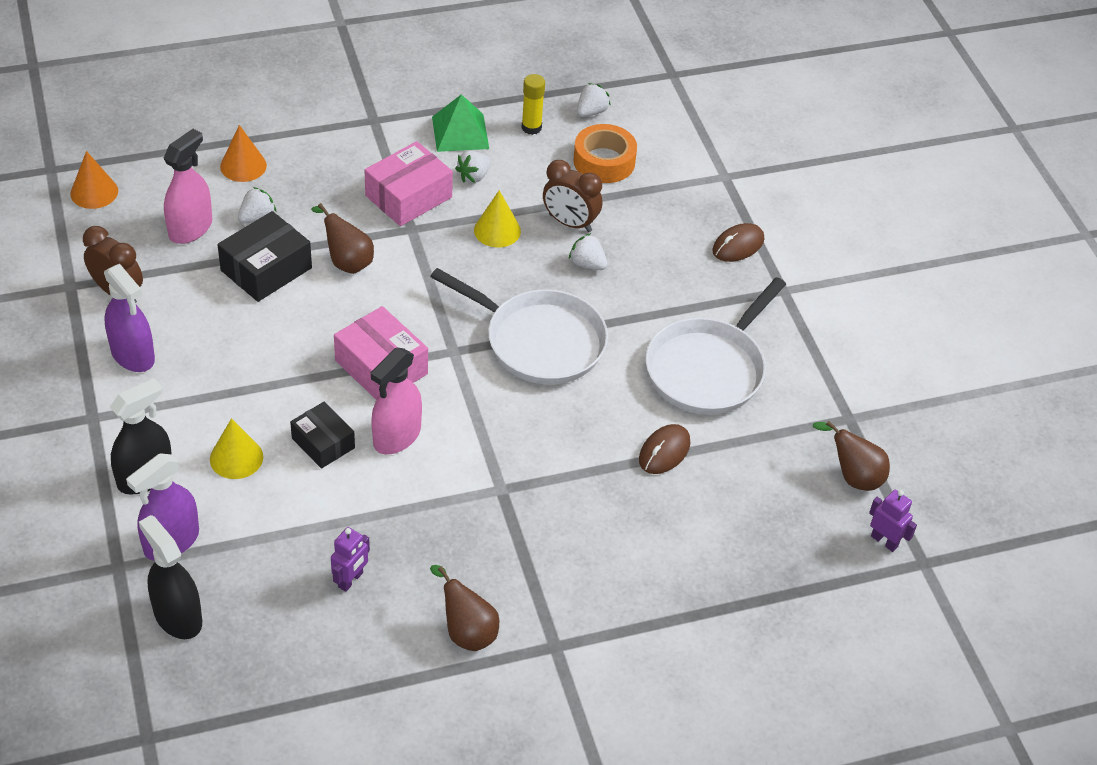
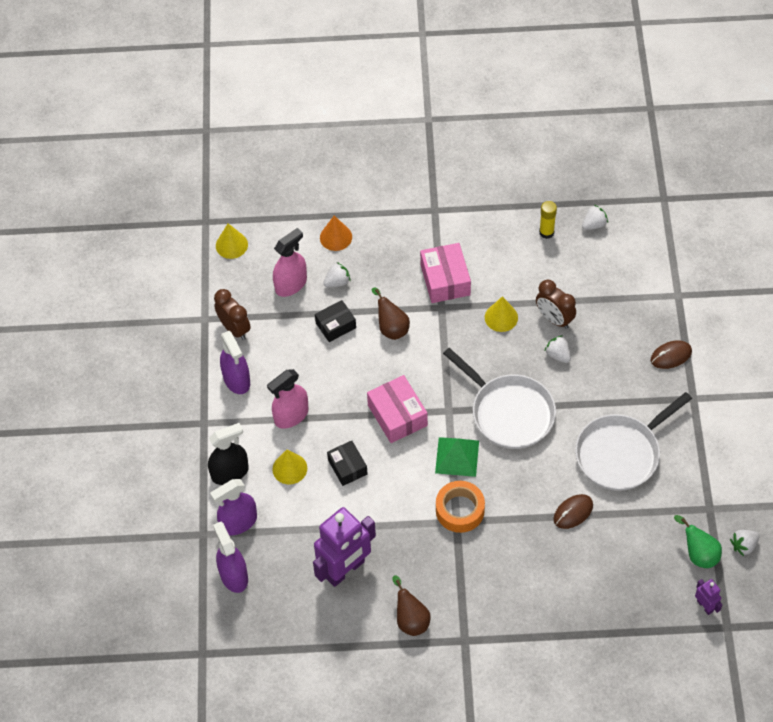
camera: 20 degrees right, 10 degrees up
(94, 192) = (231, 245): orange cone -> yellow cone
(178, 617) = (233, 575): black spray bottle -> purple spray bottle
(266, 269) = (335, 325): black box -> black box, size x0.66
(351, 580) = (345, 570): purple robot -> purple robot, size x2.21
(397, 436) = (396, 470): pink spray bottle -> pink spray bottle (291, 416)
(408, 196) = (445, 280): pink box -> pink box turned 75 degrees counterclockwise
(460, 132) = (494, 230): green pyramid -> green pyramid (457, 456)
(474, 176) = (495, 269): white strawberry -> white strawberry (743, 545)
(604, 161) = (592, 269): orange tape -> orange tape (460, 510)
(853, 476) = (698, 554): brown pear -> green pear

